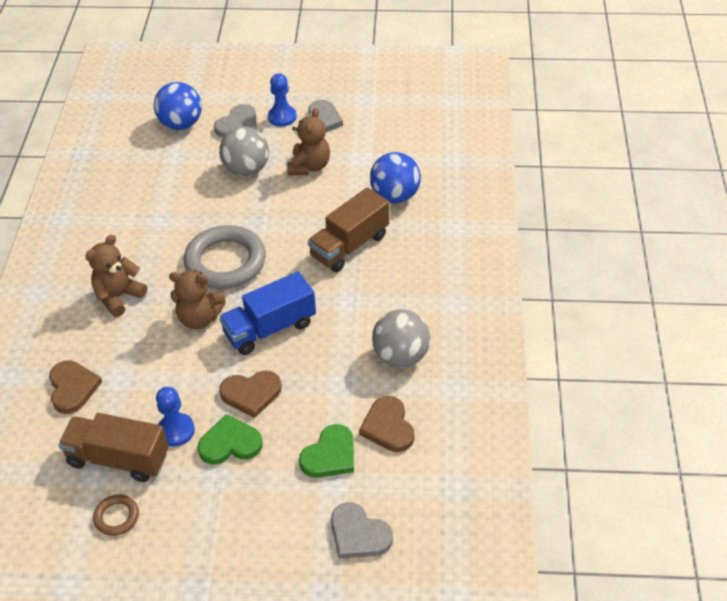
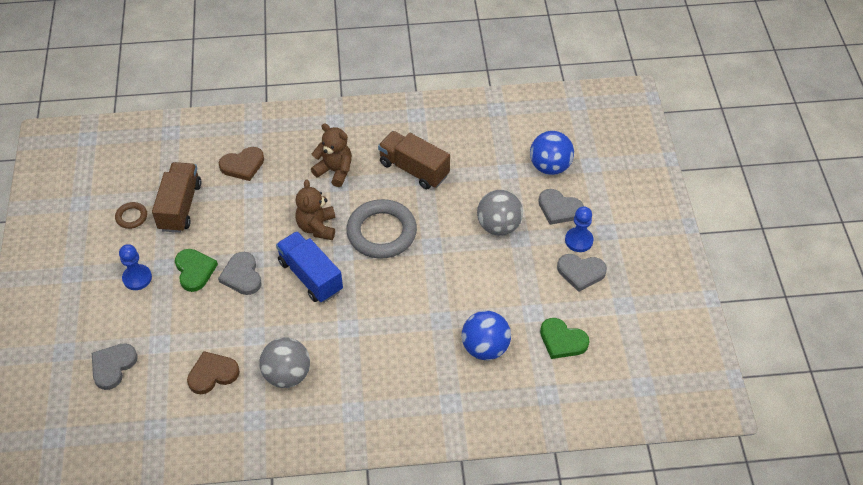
camera: 80 degrees right, 5 degrees up
(176, 431) = (205, 235): blue pawn -> blue pawn (137, 278)
(251, 394) = (242, 275): brown heart -> grey heart
(309, 166) = (513, 273): brown teddy bear -> none
(330, 455) = (184, 337): green heart -> green heart (562, 340)
(349, 246) = (413, 319): brown truck -> brown truck (414, 169)

